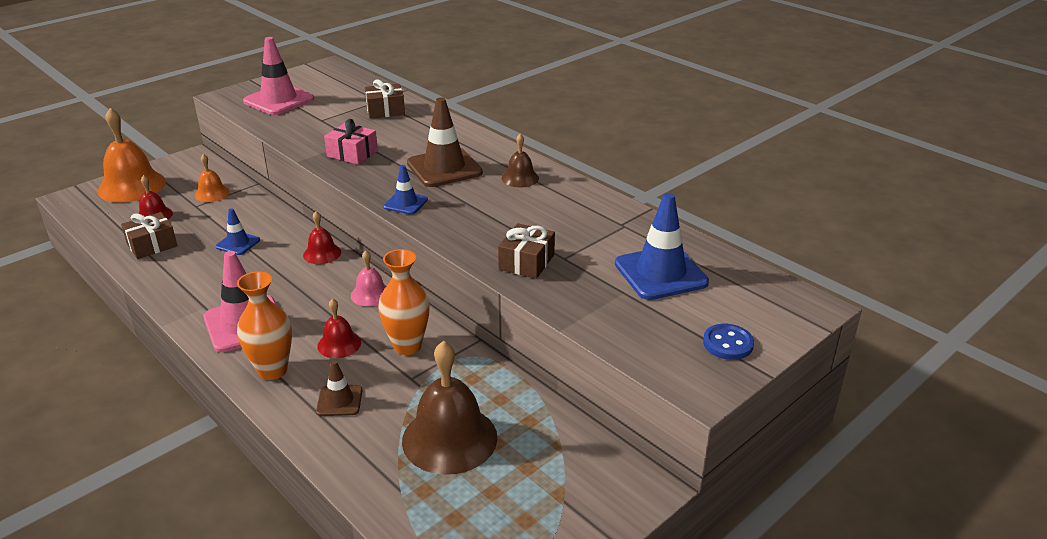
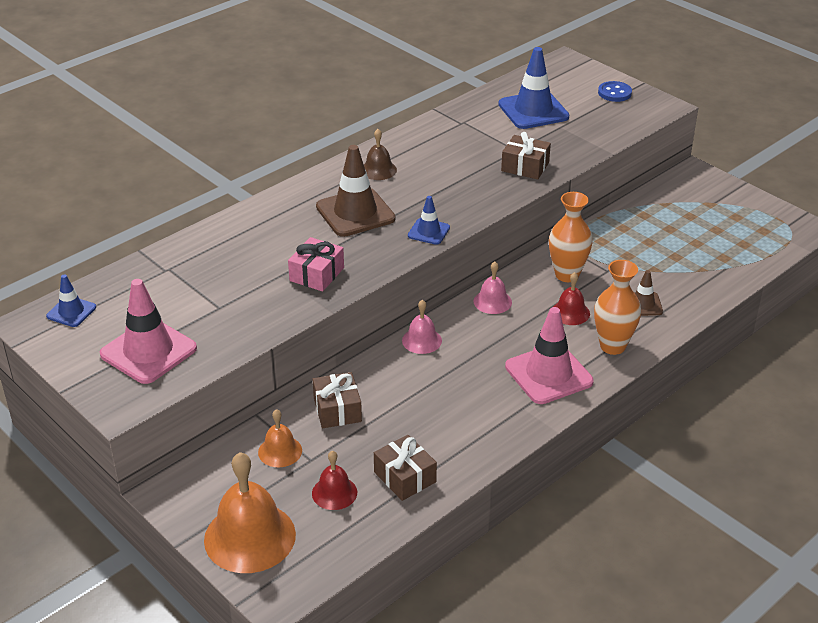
camera: 90 degrees left, 5 degrees up
(238, 243) = (402, 405): blue traffic cone -> blue traffic cone (71, 312)
(322, 253) = (422, 340): red bell -> pink bell
(385, 110) = (201, 260): brown gift -> brown gift (337, 410)
(449, 438) = (671, 249): brown bell -> none

